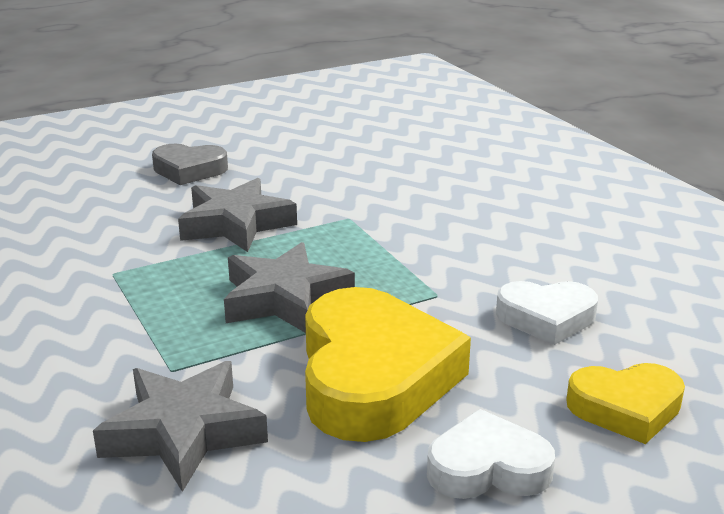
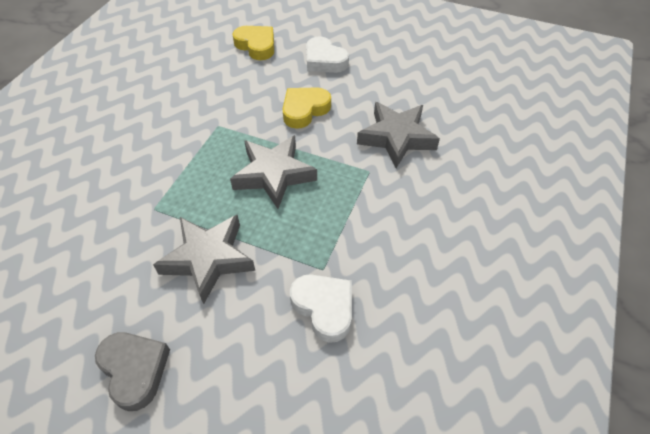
camera: 130 degrees left, 25 degrees up
(373, 377) = (304, 110): yellow heart -> yellow heart, size x0.55
(546, 318) = (208, 86): white heart -> white heart (324, 308)

